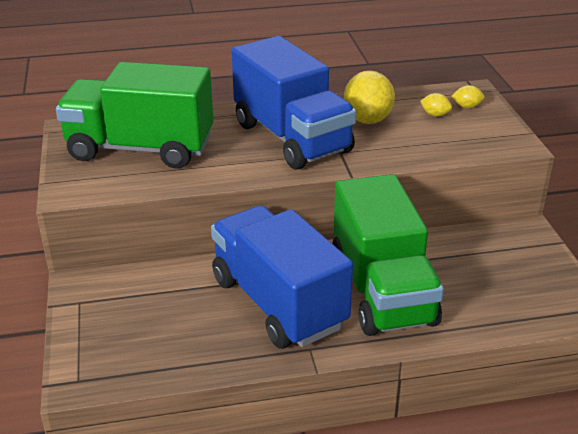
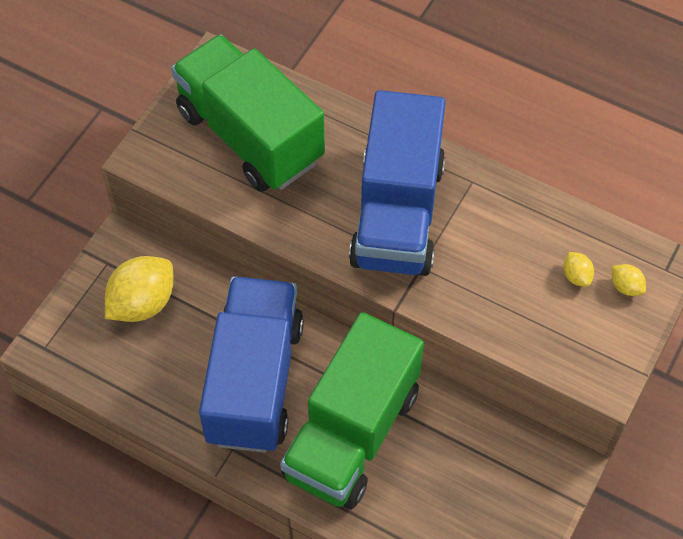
camera: 40 degrees right, 25 degrees up
(367, 119) = (499, 236): yellow lemon -> yellow lemon (142, 303)

